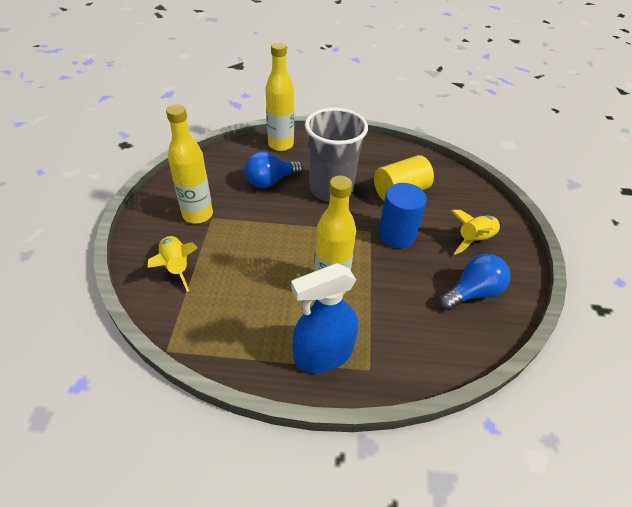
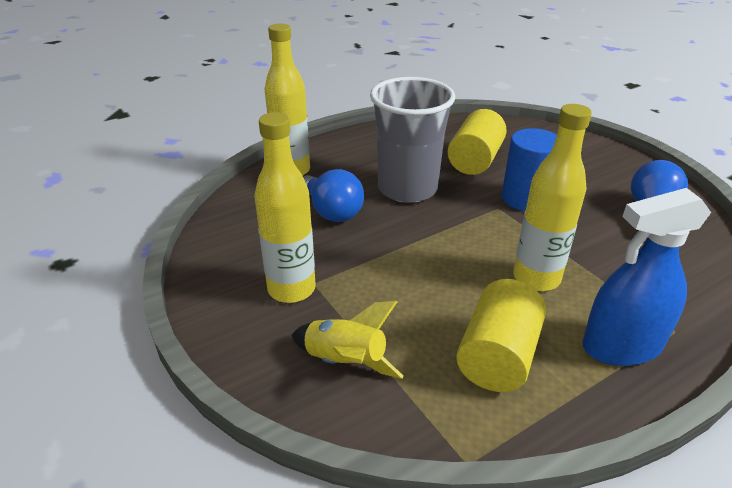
camera: 35 degrees left, 10 degrees down
(249, 313) = (497, 356): none -> yellow cylinder
(270, 181) = (332, 211): blue light bulb -> blue light bulb turned 60 degrees counterclockwise
(323, 354) = (622, 346): blue spray bottle -> blue spray bottle turned 45 degrees clockwise
(474, 240) = (590, 170): yellow rocket -> none

